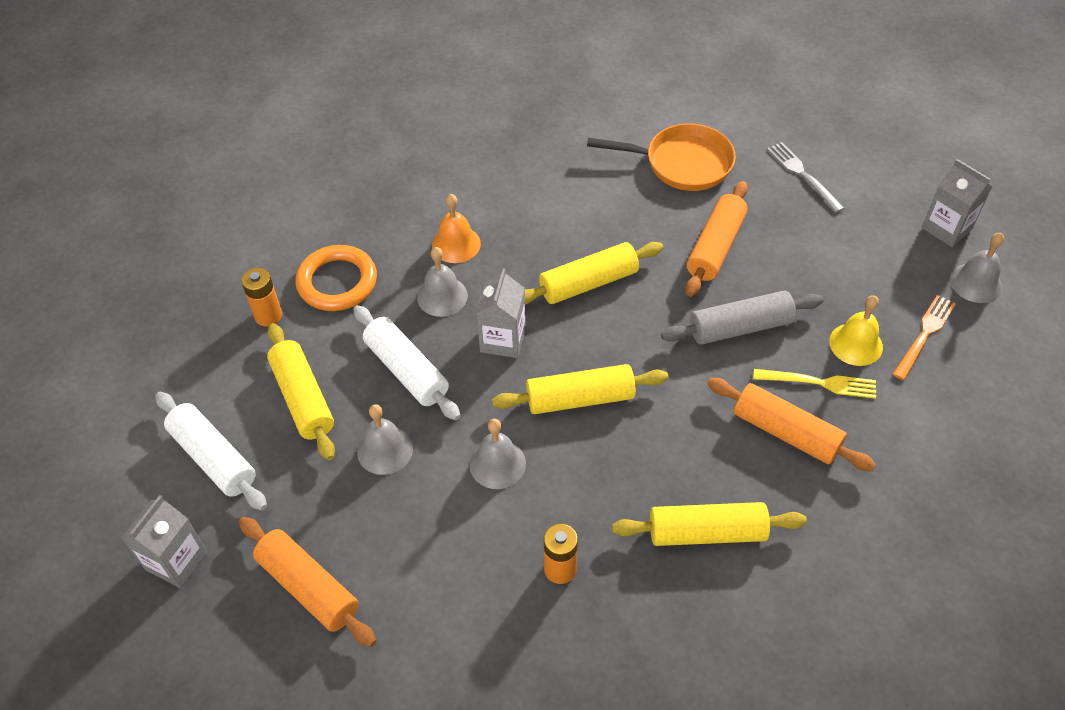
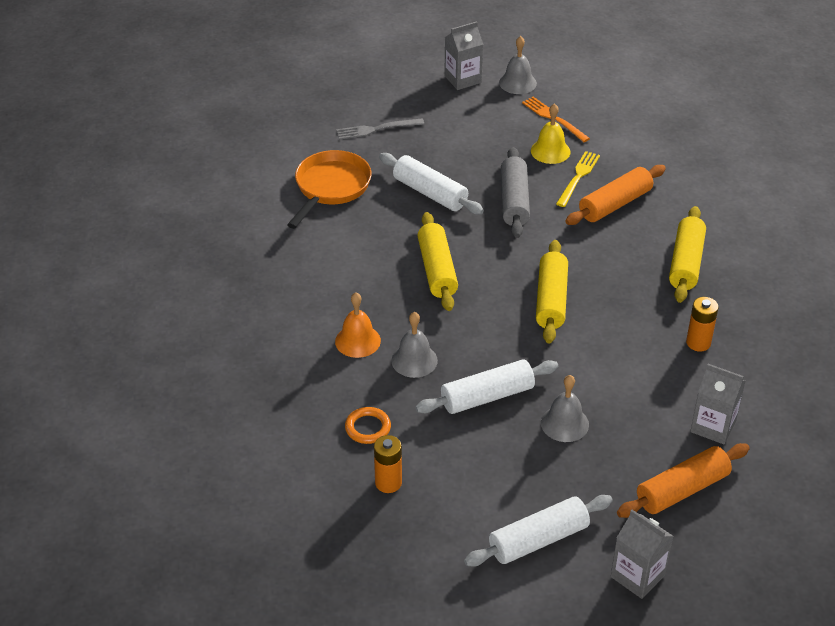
camera: 75 degrees left, 10 degrees down
(303, 398) = (493, 469): yellow rolling pin -> none
(337, 282) = (368, 428): orange ring -> orange ring, size x0.59
(497, 464) = (598, 358): grey bell -> none
(503, 340) = (477, 332): grey carton -> grey carton (713, 426)
(715, 247) = (430, 193): orange rolling pin -> white rolling pin

